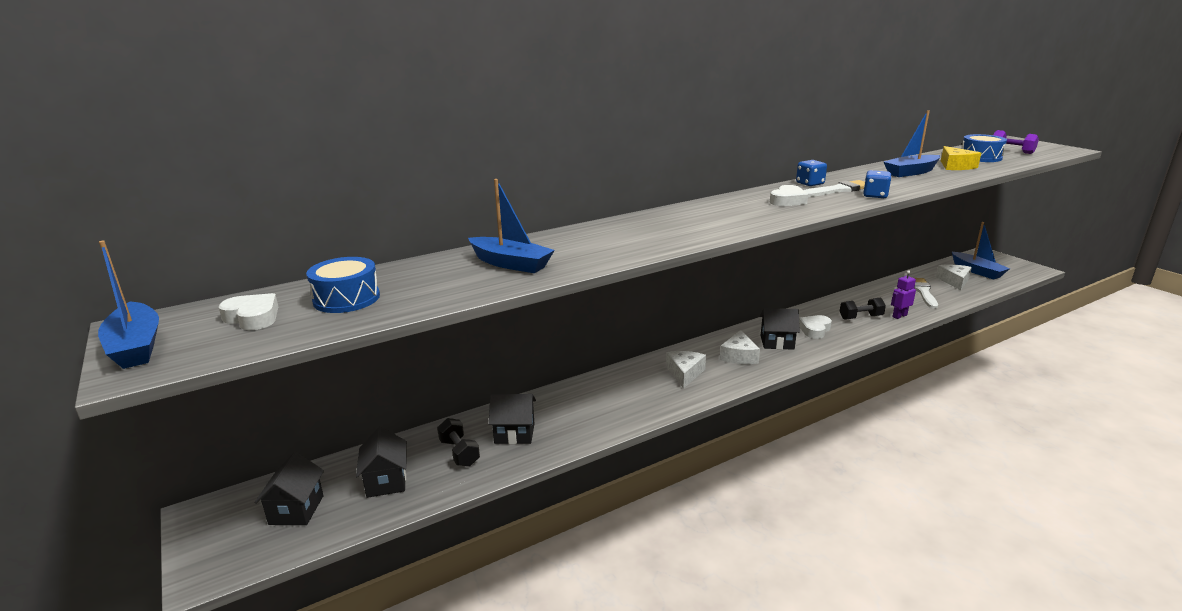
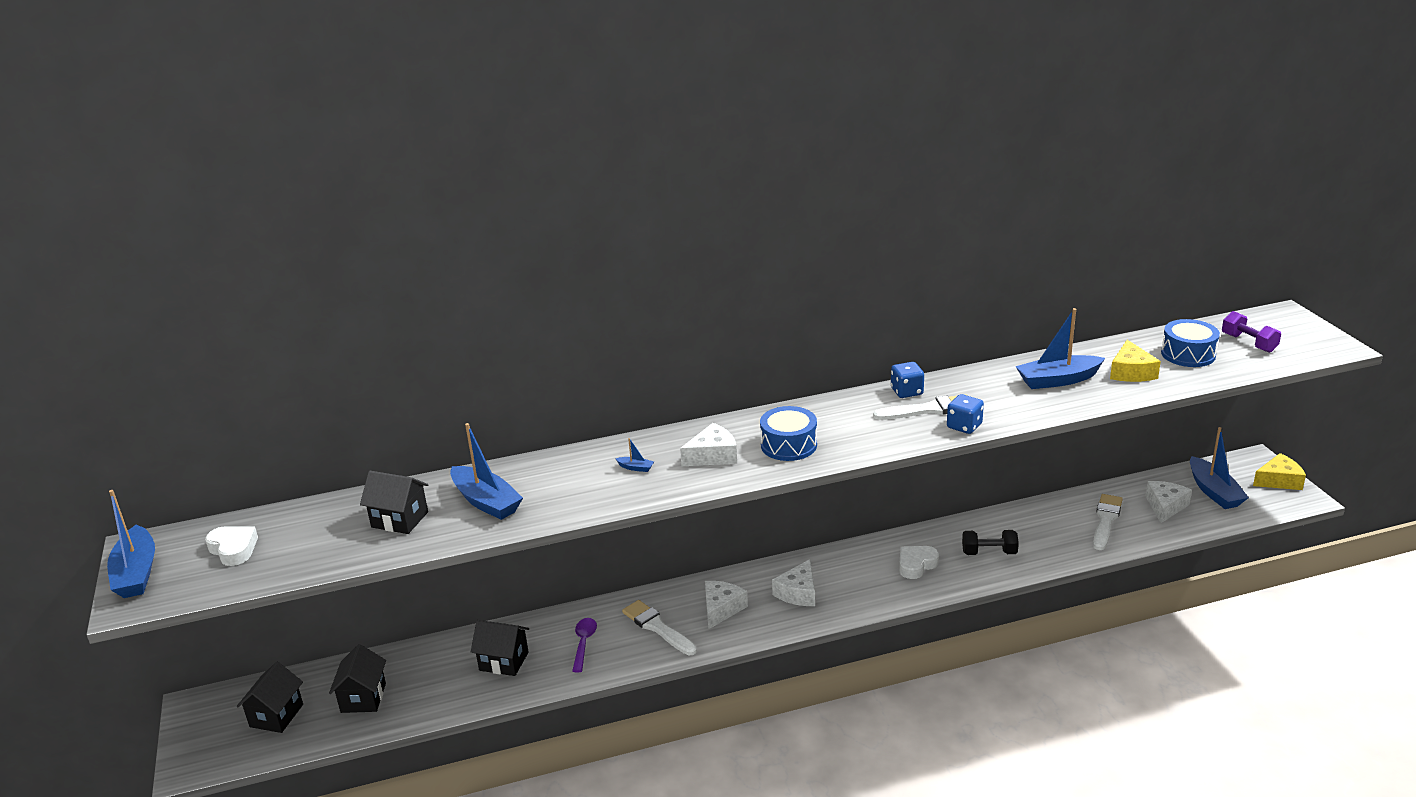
camera: 15 degrees right, 5 degrees up
(346, 299) = (318, 534): blue drum -> blue drum (788, 445)
(459, 453) = (441, 676): black dumbbell -> none
(581, 411) = (584, 643): none -> purple spoon
(634, 234) = (635, 468): none -> blue boat
(639, 392) = (657, 627): none -> white brush
(694, 223) = (713, 456): none -> white cheese
(777, 342) = (856, 578): black house -> black house (400, 519)
(787, 201) = (850, 424): white heart -> none
(899, 316) = (1041, 556): purple robot -> none
(1011, 262) = (1279, 480): none -> yellow cheese

